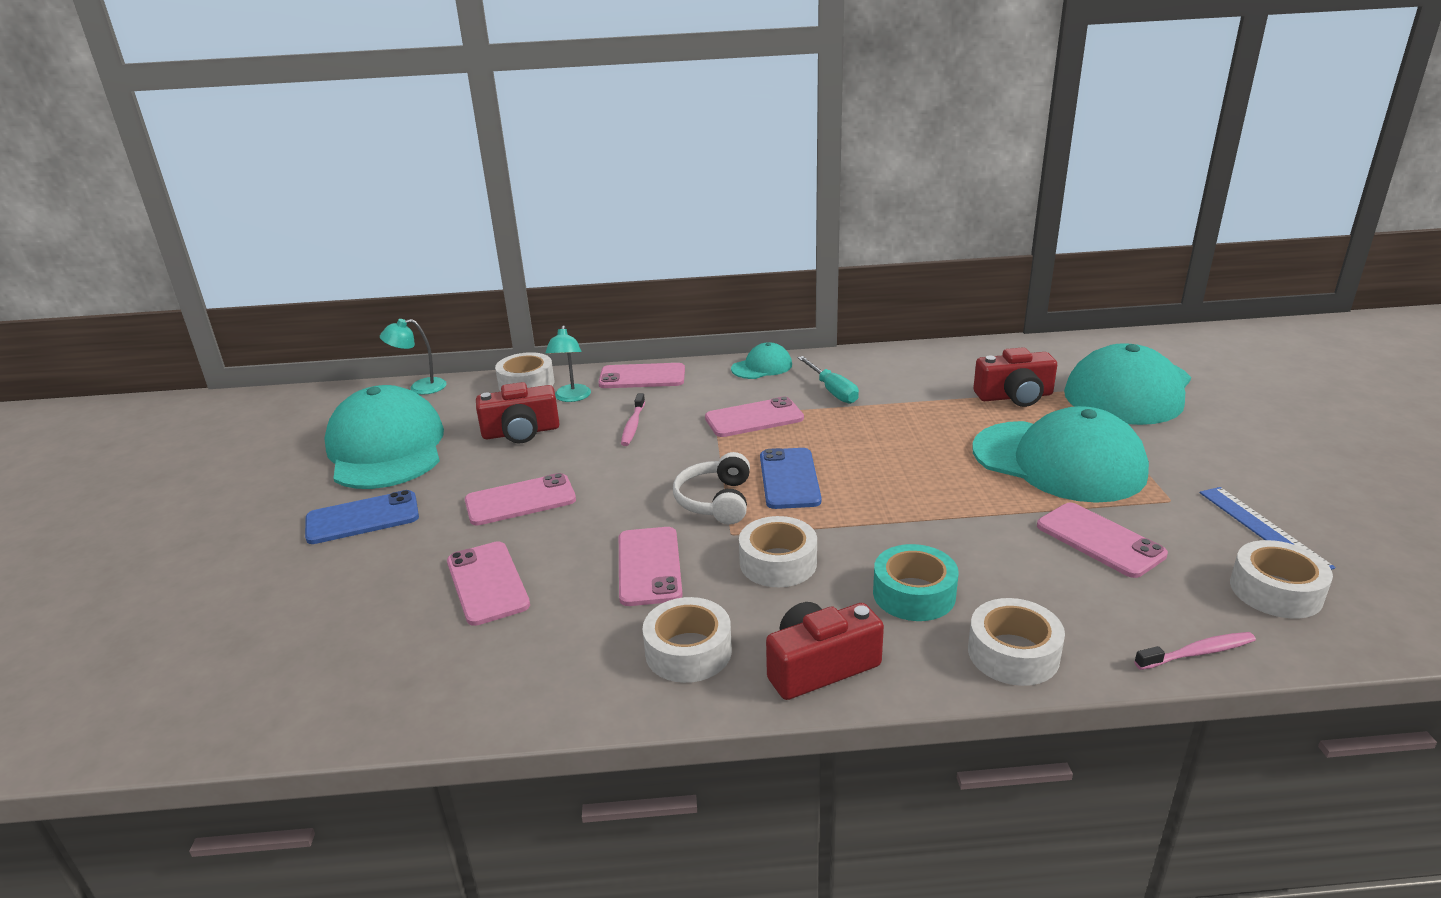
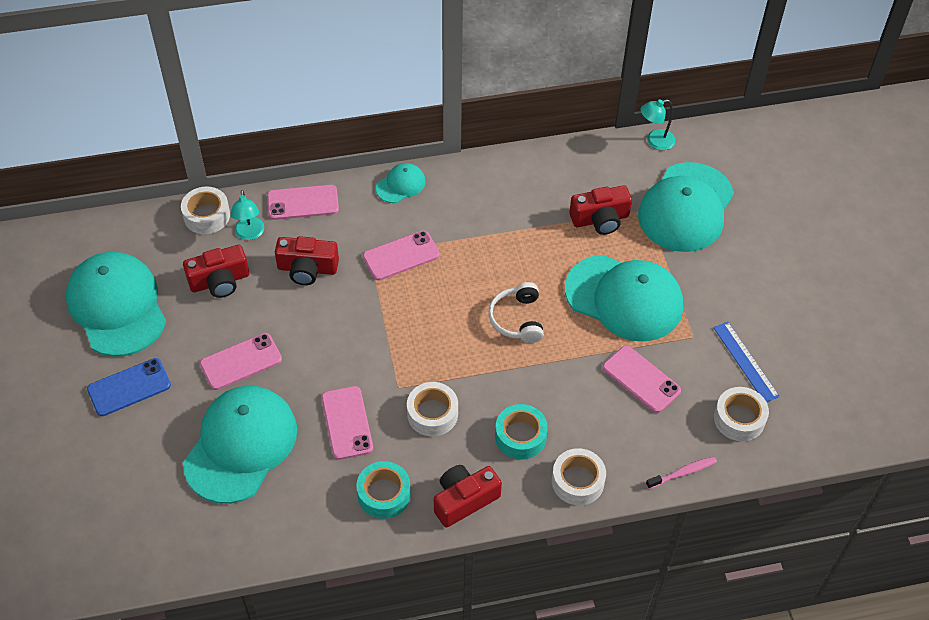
camera: 10 degrees left, 25 degrees up
(420, 388) = (116, 224): turquoise lamp -> turquoise lamp (655, 141)
(487, 583) = (241, 445): pink phone -> turquoise cap
(633, 425) = (307, 269): pink toothbrush -> red camera
(688, 651) = (384, 494): white tape -> turquoise tape
(716, 501) = (383, 354): white headphones -> white headphones (517, 319)
(789, 479) = (433, 327): blue phone -> none
(832, 391) = (460, 217): turquoise screwdriver -> none

